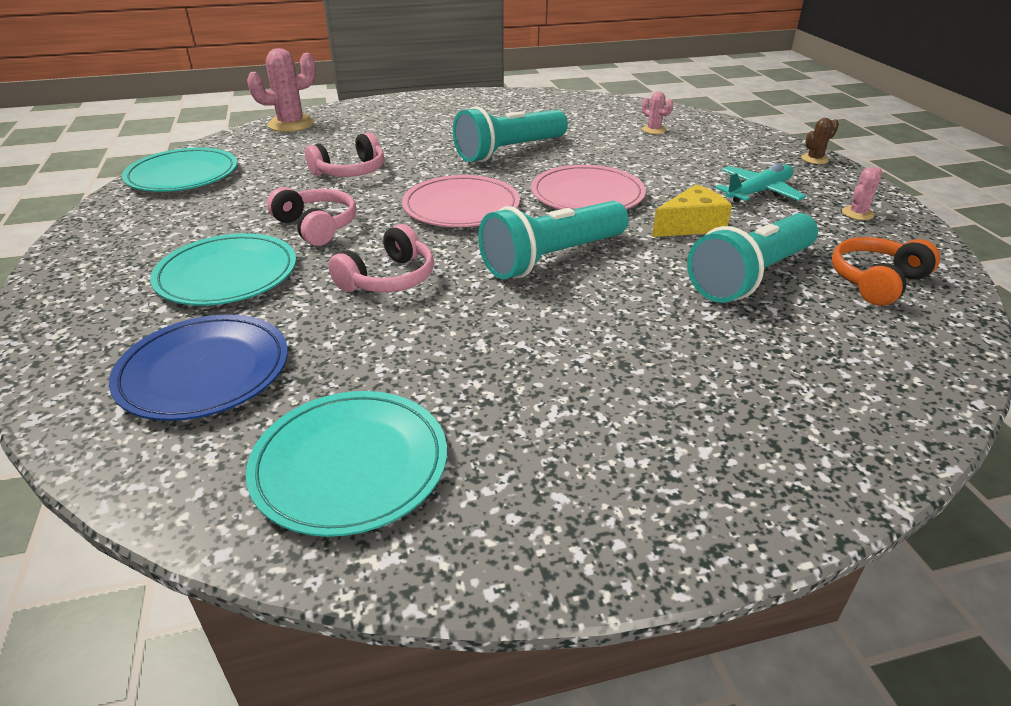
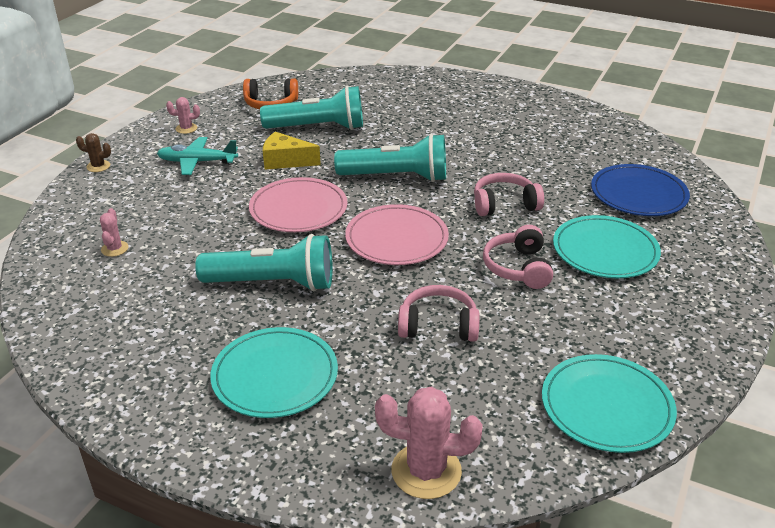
camera: 140 degrees left, 0 degrees up
(350, 465) = (589, 137): turquoise plate -> turquoise plate (275, 376)

